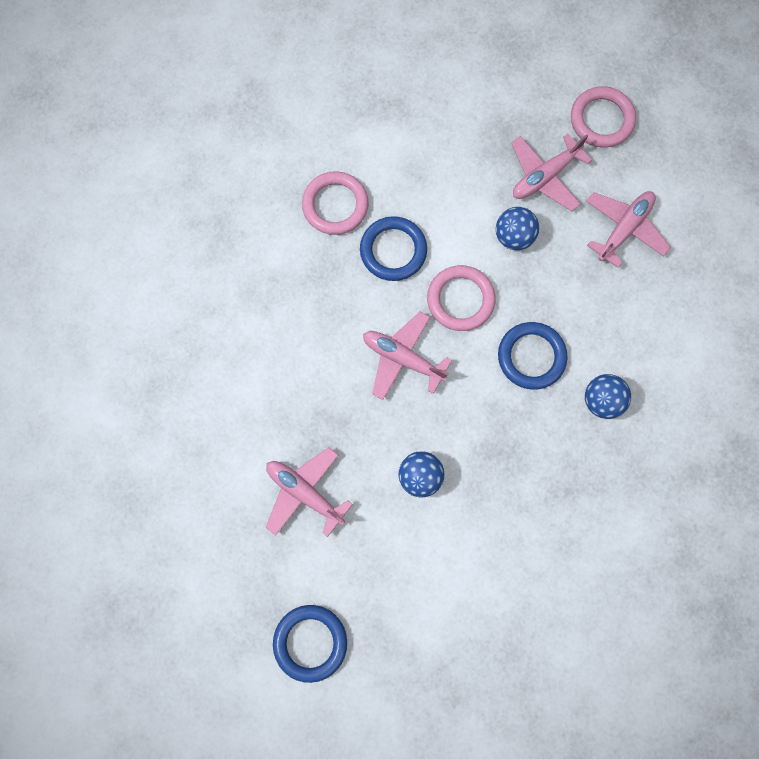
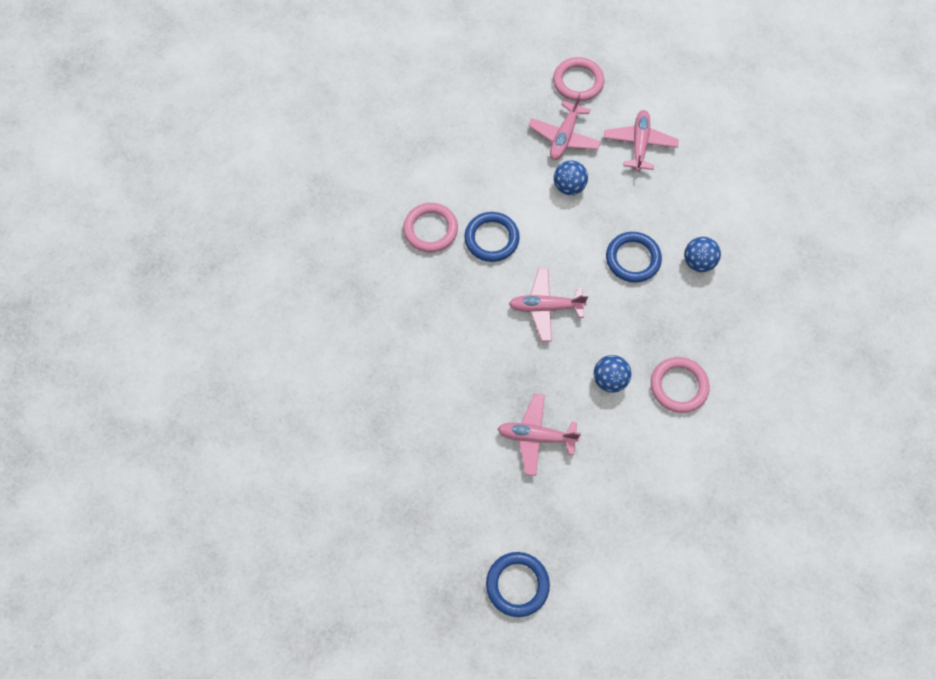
camera: 30 degrees left, 10 degrees down
(310, 642) = (607, 538): blue ring -> blue ring (517, 585)
(460, 299) = (560, 247): pink ring -> pink ring (678, 386)

